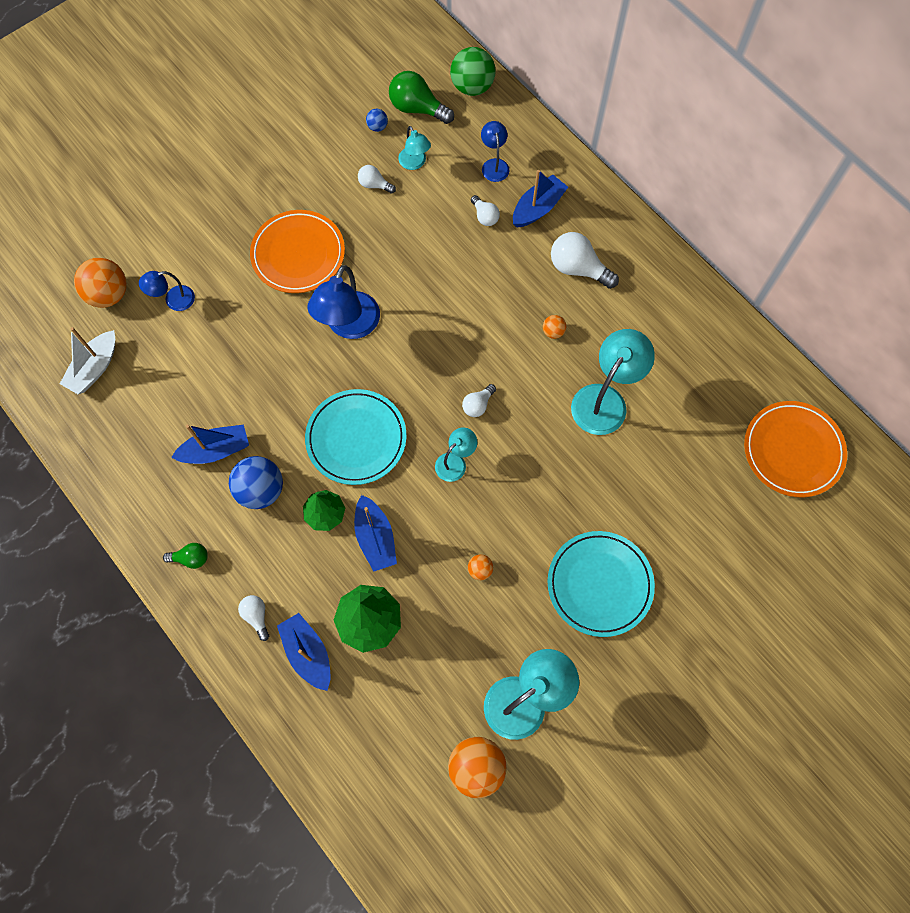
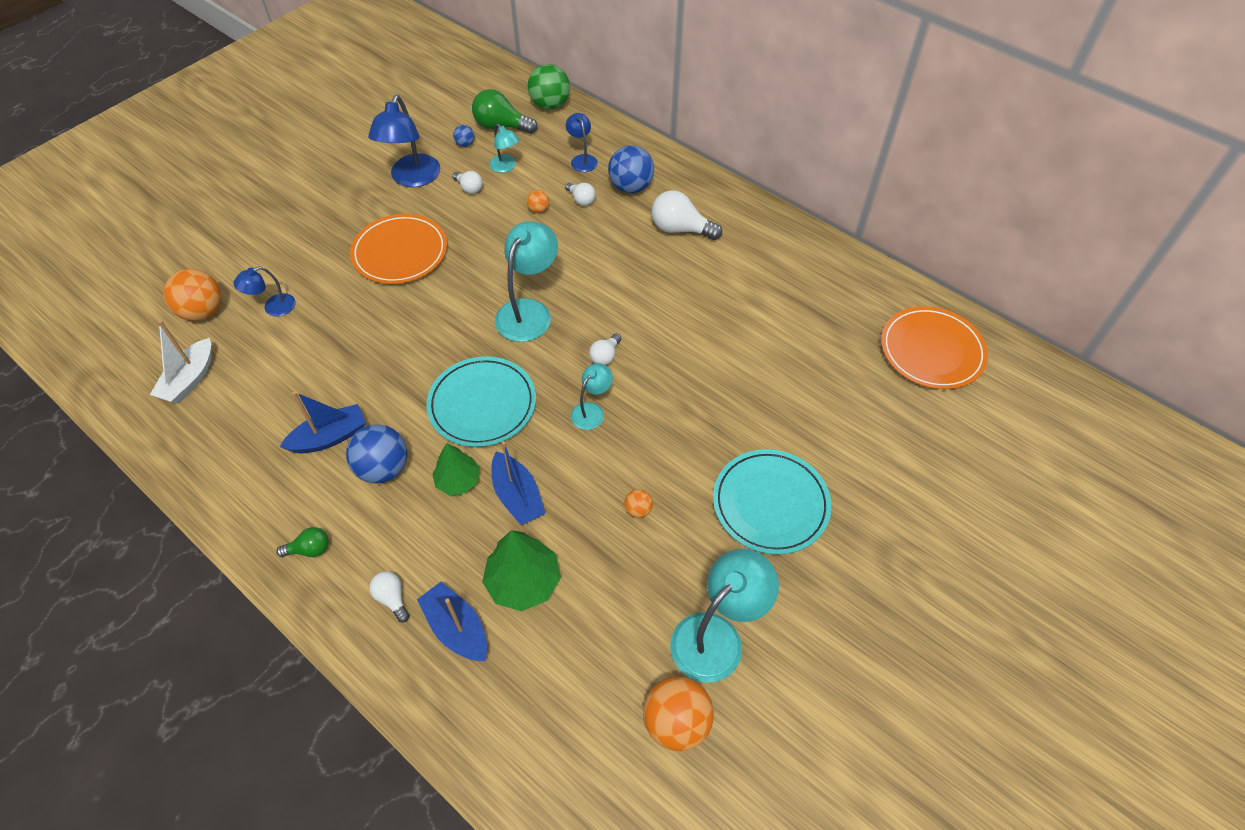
camera: 10 degrees left, 15 degrees down
(349, 326) = (460, 305): blue lamp -> blue lamp (412, 179)
(374, 185) = (469, 188): white light bulb -> white light bulb turned 150 degrees counterclockwise
(538, 208) = (631, 187): blue boat -> blue ball
(553, 332) = (668, 283): orange ball -> orange ball (538, 210)
(605, 399) = (733, 333): turquoise lamp -> turquoise lamp (529, 311)

